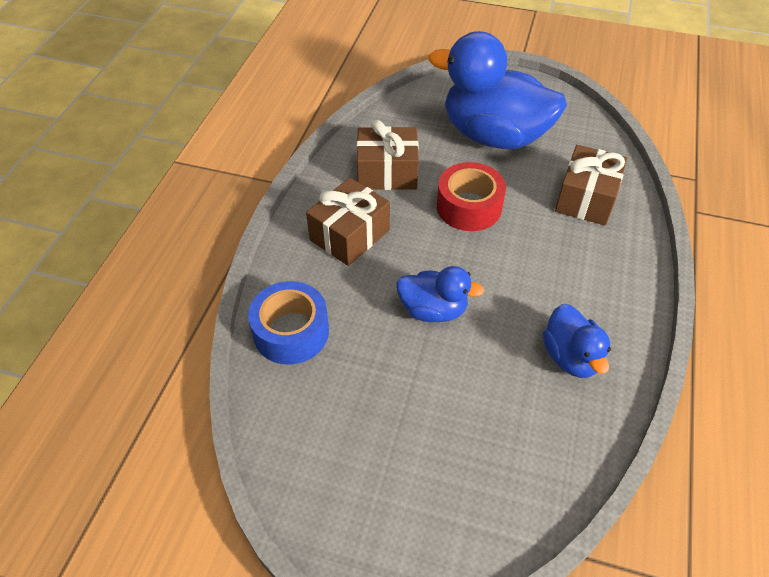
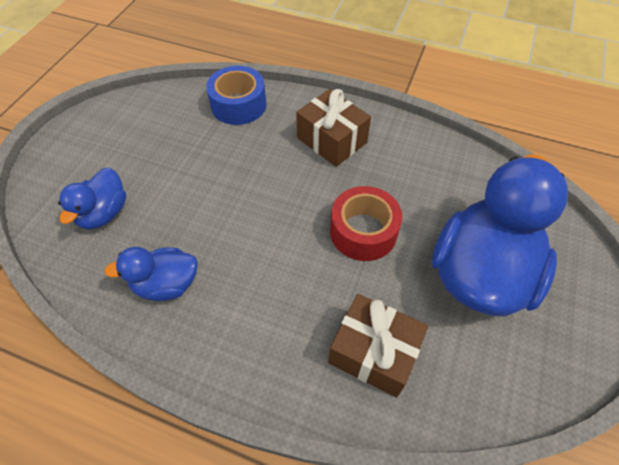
camera: 95 degrees right, 5 degrees up
(387, 172) = (412, 171): brown gift -> none
(433, 310) = (241, 189): blue duck -> blue duck (104, 213)

